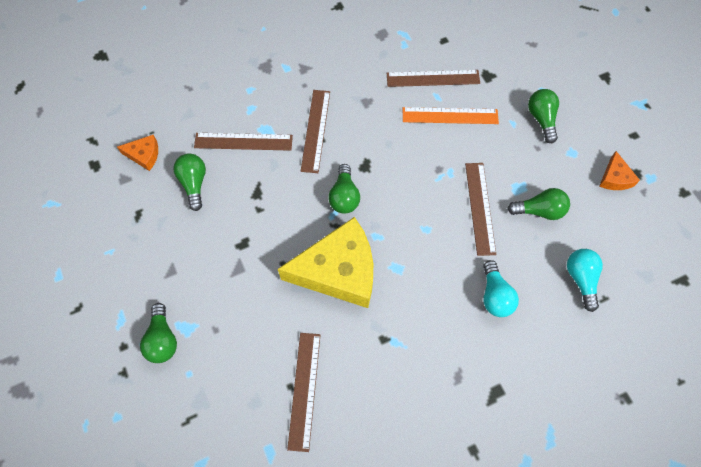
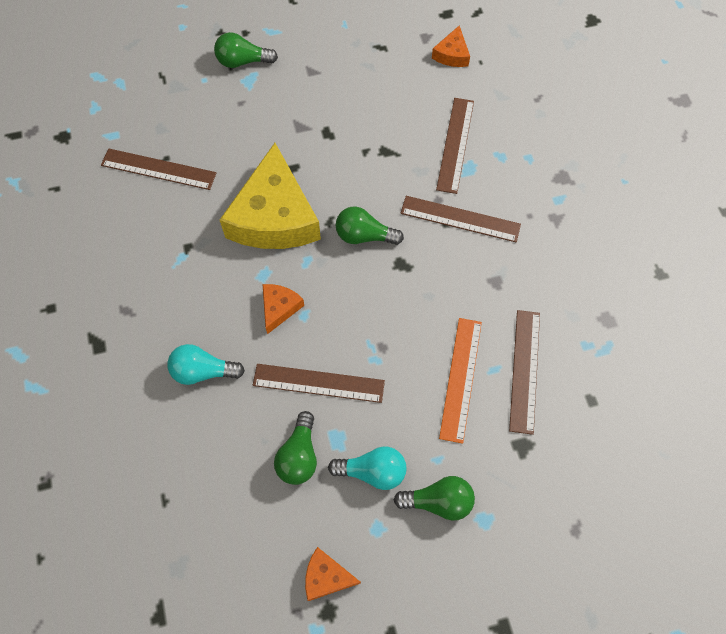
camera: 100 degrees right, 0 degrees up
(194, 184) = (408, 95): green light bulb -> none
(424, 249) = (279, 308): none -> orange cheese
(581, 279) = (196, 479): turquoise light bulb -> turquoise light bulb (373, 471)

